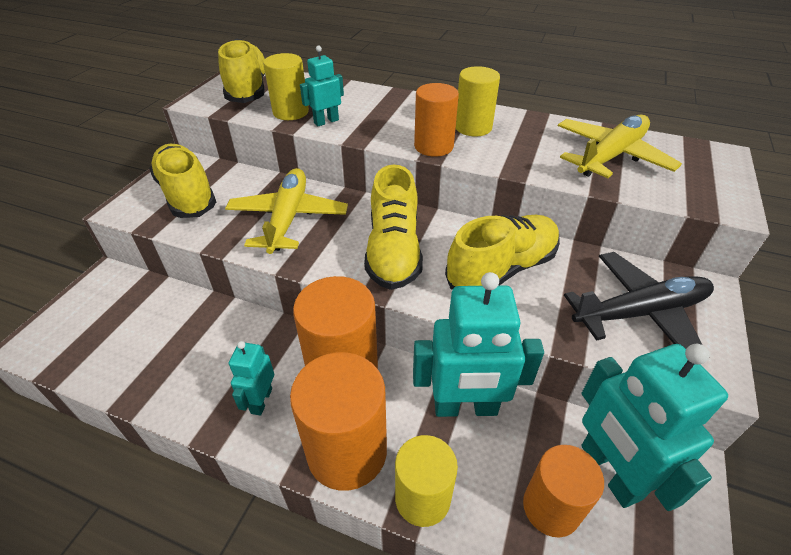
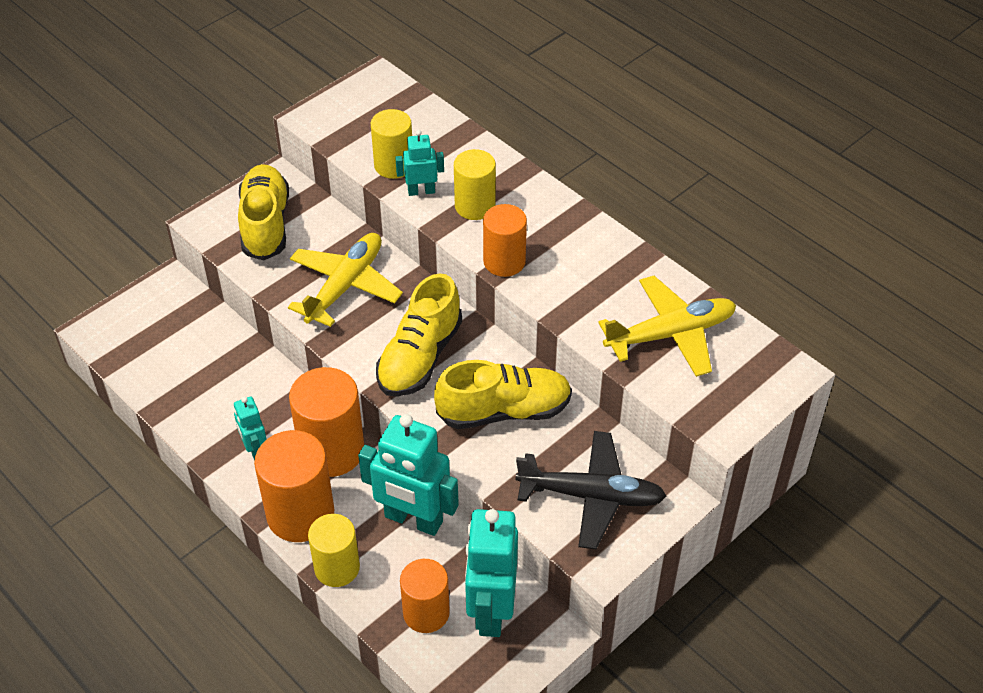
camera: 25 degrees right, 5 degrees up
(248, 89) = (368, 114): yellow shoe -> none
(261, 401) = (255, 450): turquoise robot -> turquoise robot turned 60 degrees counterclockwise
(473, 127) = (563, 249): yellow cylinder -> yellow cylinder (475, 206)

